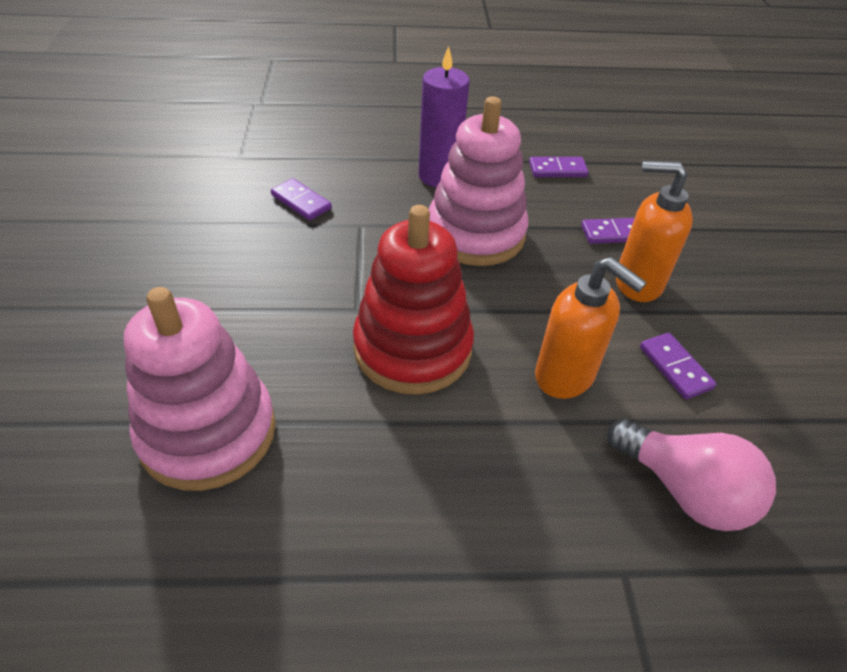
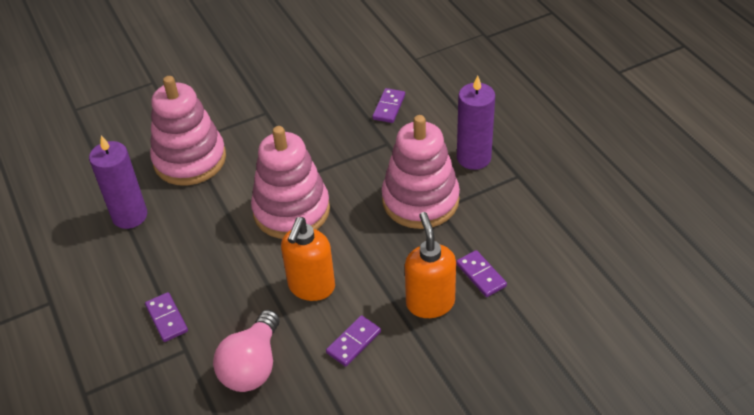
camera: 70 degrees right, 0 degrees up
(269, 568) = (130, 216): none -> purple candle
(412, 348) = (291, 210): red stacking toy -> pink stacking toy
(557, 170) = (541, 219): purple domino -> purple domino (166, 318)

